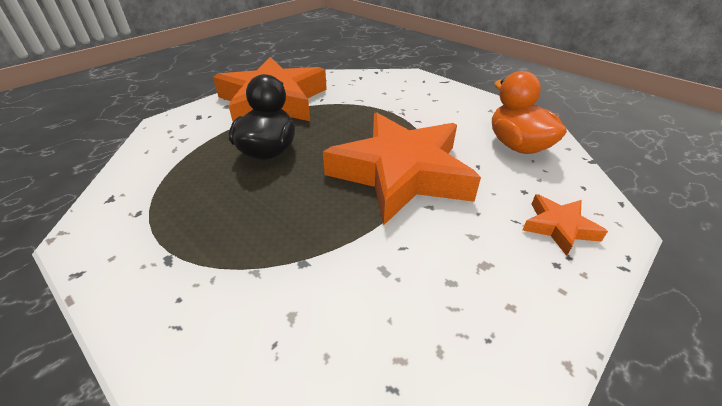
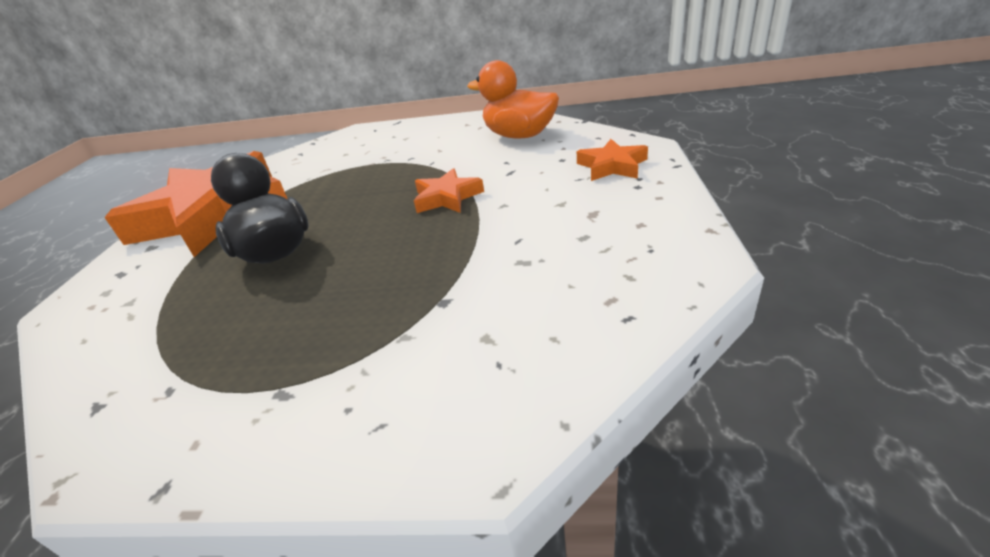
camera: 35 degrees left, 5 degrees down
(401, 173) = (447, 197): orange star -> orange star, size x0.42

